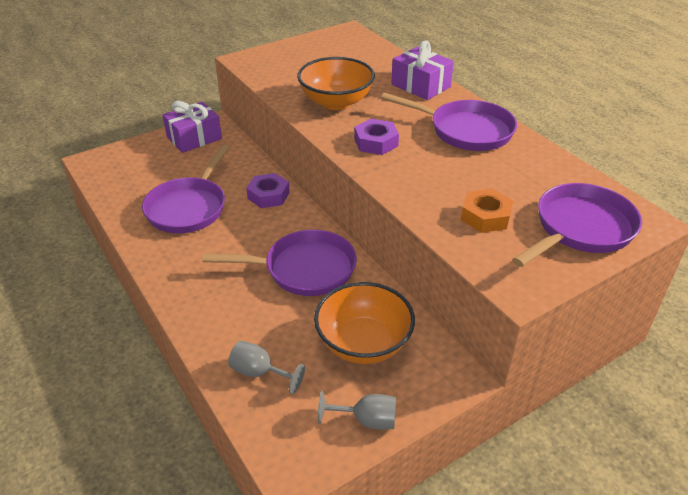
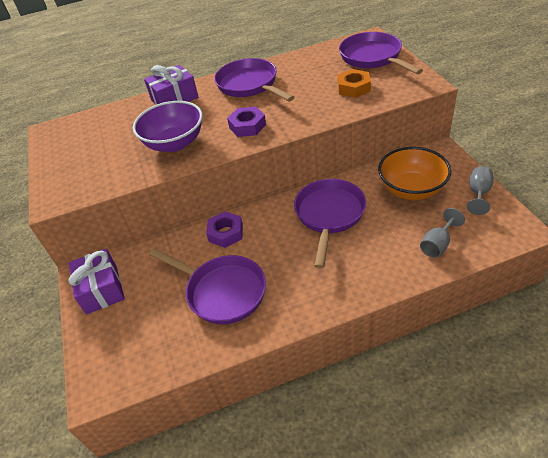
camera: 70 degrees left, 5 degrees up
(336, 102) = (175, 143): orange bowl -> purple bowl
(465, 131) = (250, 85): purple pan -> purple pan turned 75 degrees counterclockwise

